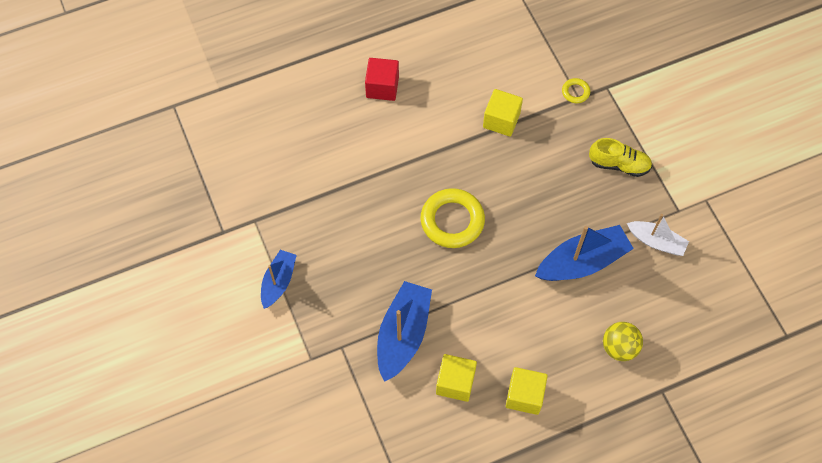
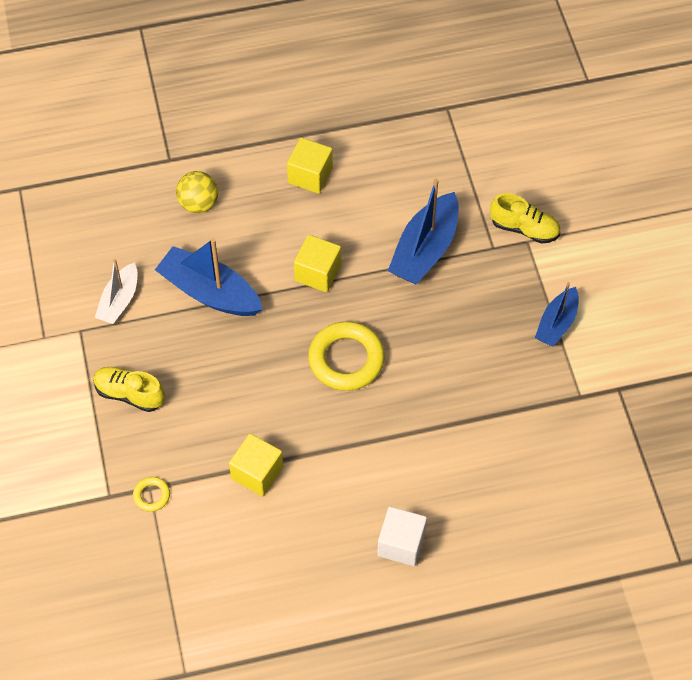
camera: 170 degrees left, 5 degrees down
(315, 372) = (524, 228): none -> yellow shoe
(382, 87) = (401, 544): red cube -> white cube
(455, 382) = (378, 197): yellow cube -> yellow cube (317, 273)
(582, 262) = (210, 292): blue boat -> blue boat turned 45 degrees clockwise
(656, 241) = (119, 301): white boat -> white boat turned 105 degrees counterclockwise

